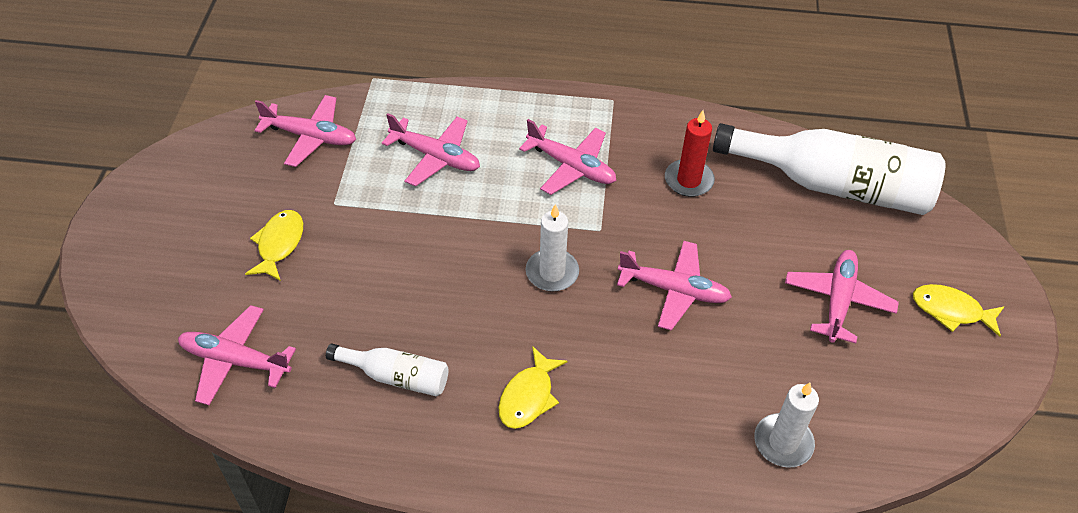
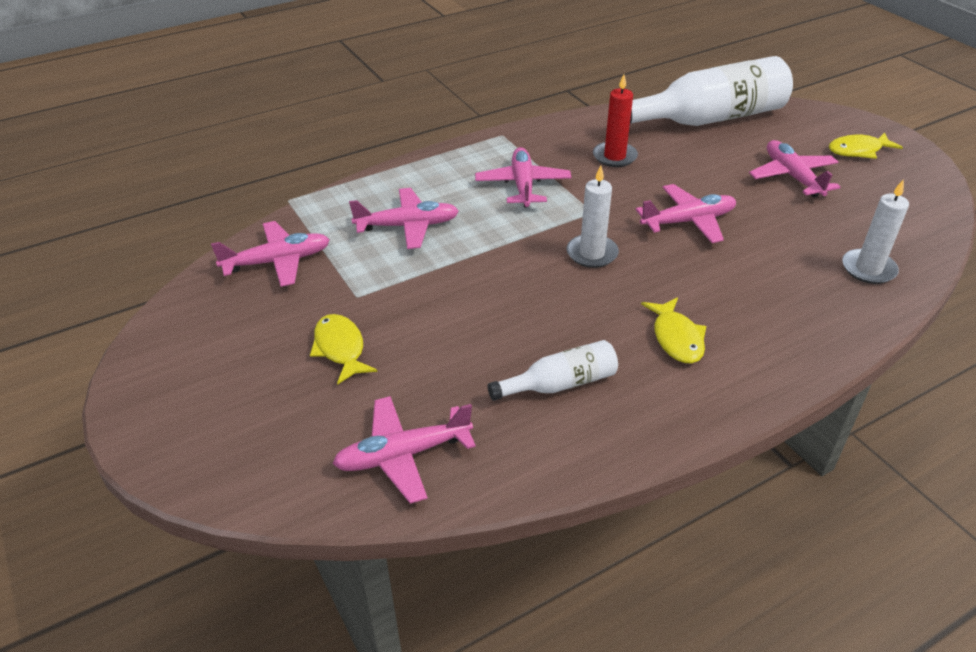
camera: 35 degrees left, 10 degrees down
(571, 167) = (523, 185): pink plane -> pink plane turned 90 degrees counterclockwise

